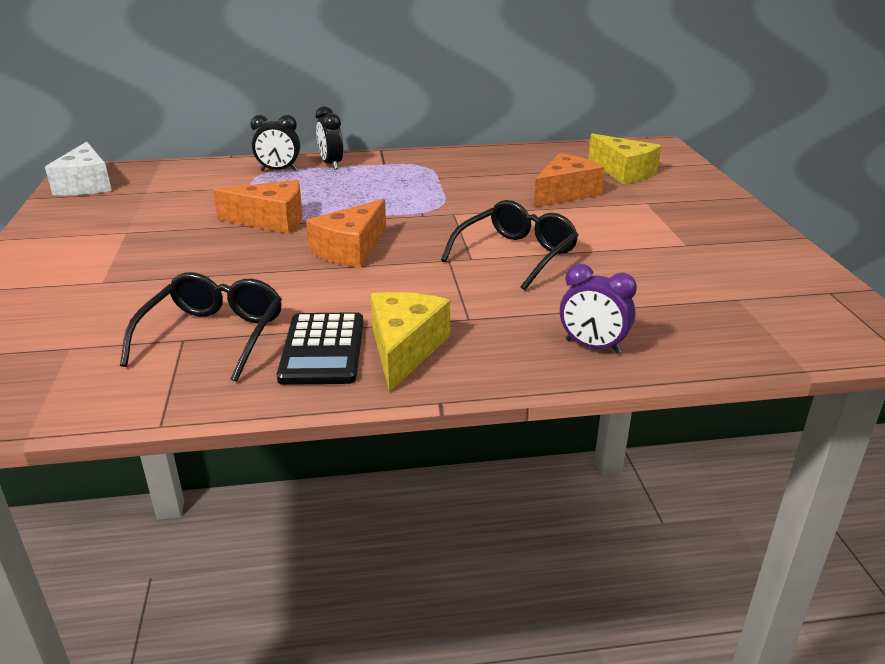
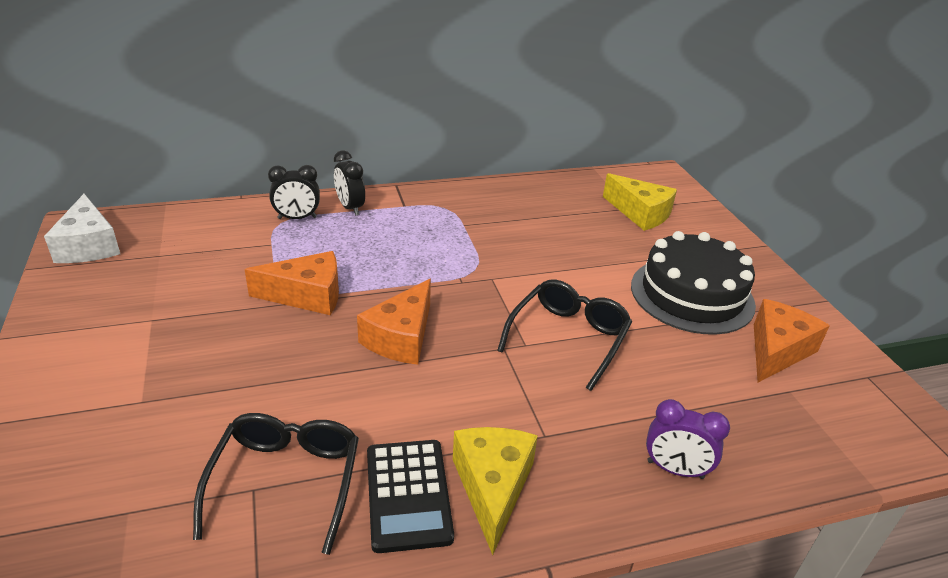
camera: 10 degrees left, 5 degrees up
(565, 193) = (593, 245): orange cheese -> orange cheese (777, 350)
(657, 229) = (692, 295): none -> black cake

